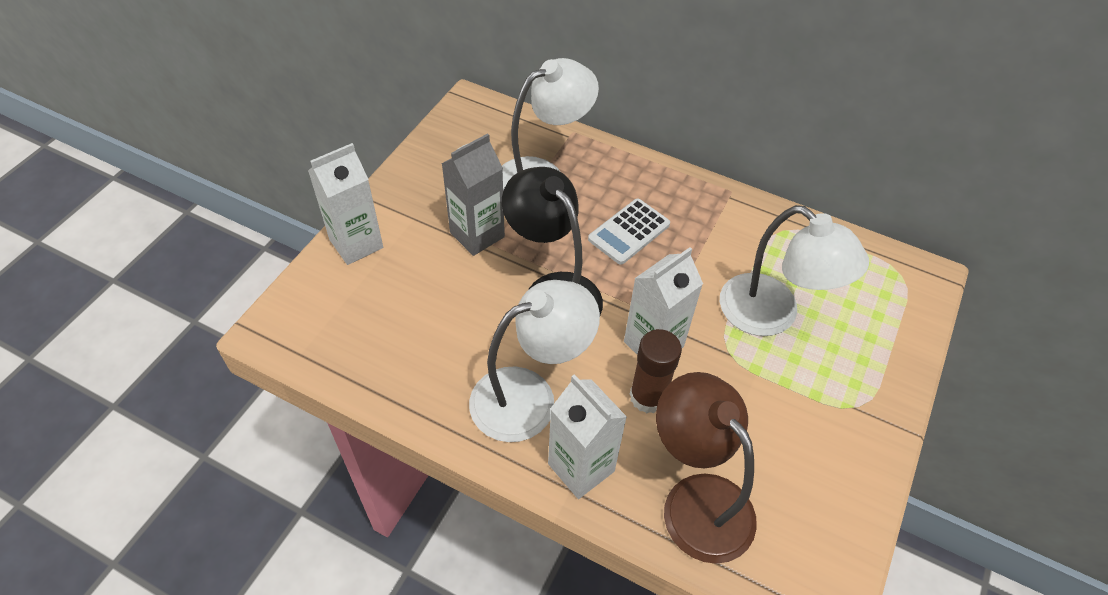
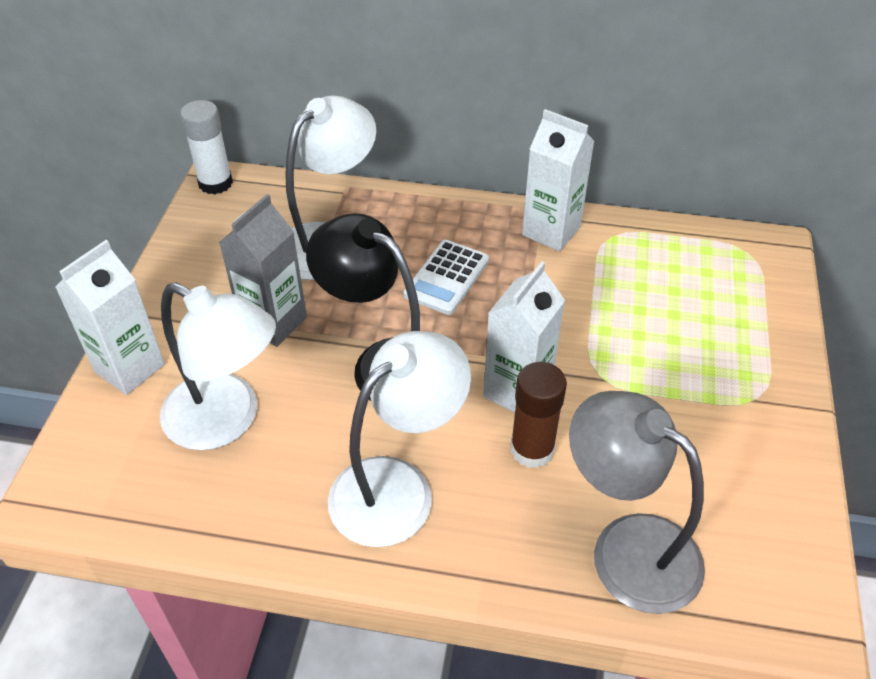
camera: 15 degrees left, 5 degrees down
(468, 104) = (215, 183): none -> white glue stick
(581, 467) = (485, 550): white carton -> white carton (551, 231)
(696, 500) = (627, 547): brown lamp -> grey lamp
(772, 315) = (633, 327): white lamp -> white lamp (227, 420)

